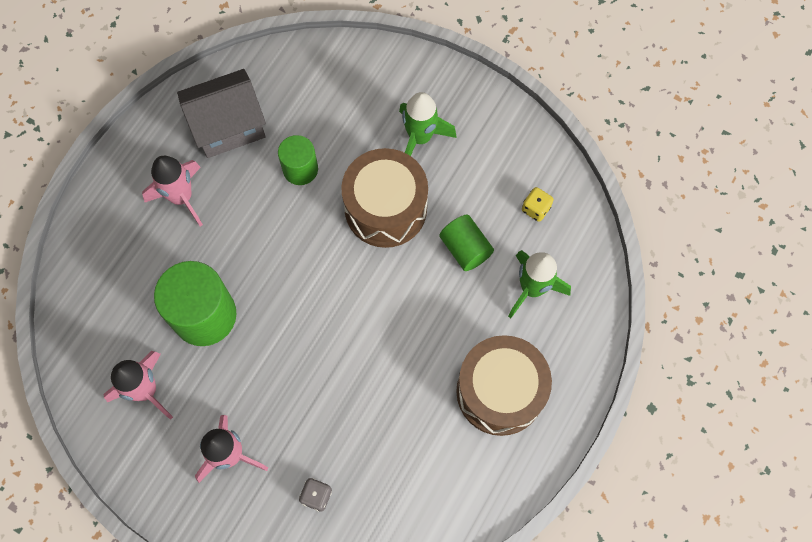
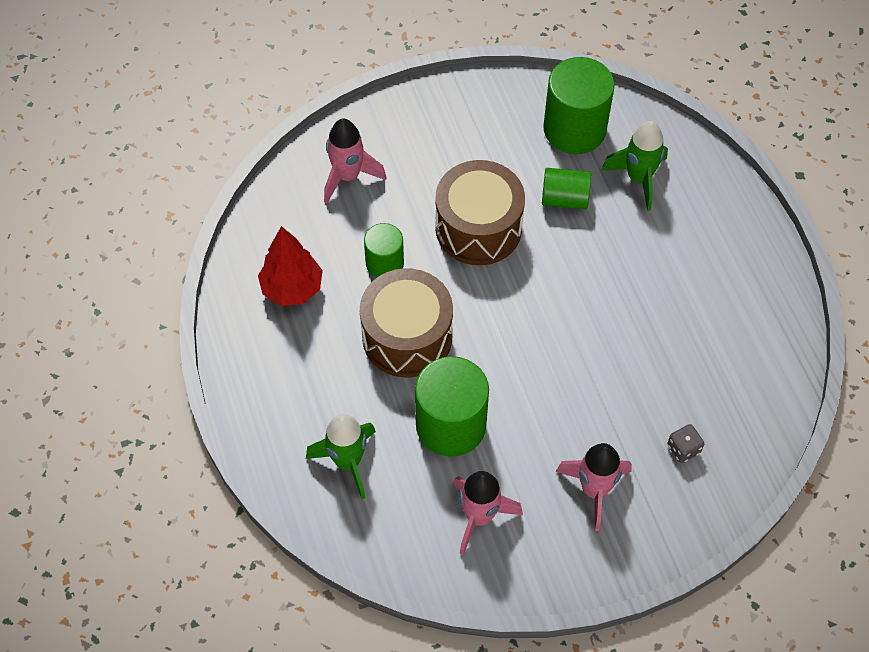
camera: 50 degrees left, 10 degrees down
(181, 197) = (324, 368): pink rocket -> pink rocket (348, 176)
(228, 126) = (292, 288): grey house -> red tree
(420, 138) = (439, 161): green rocket -> green rocket (347, 461)
(500, 391) = (704, 260): brown drum -> brown drum (407, 336)
(535, 209) = (574, 129): yellow dice -> green cylinder

